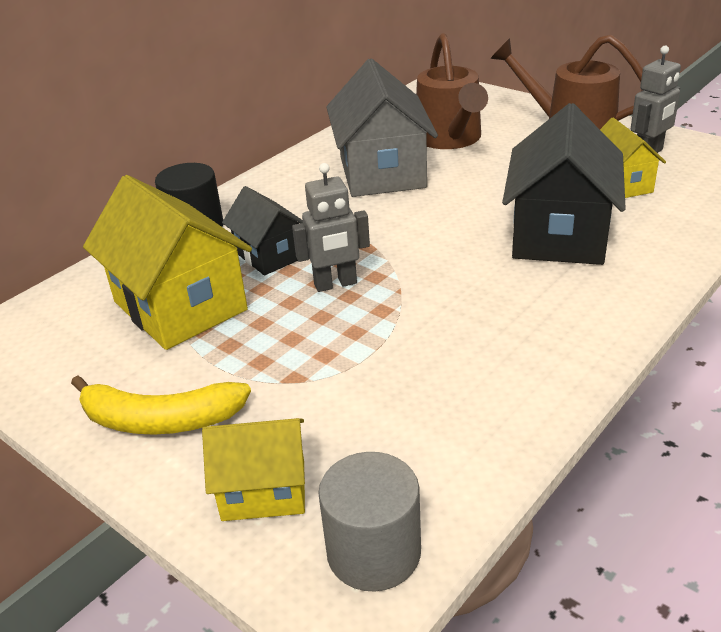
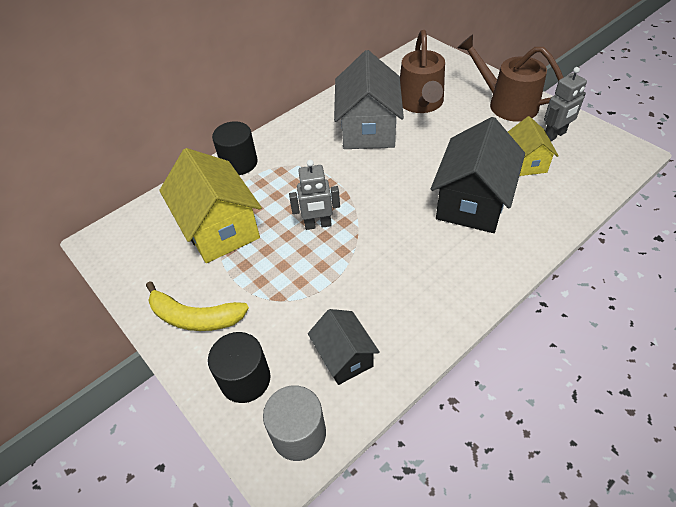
camera: 10 degrees right, 15 degrees up
(264, 491) = (245, 379): yellow house -> black cylinder
(270, 255) = (281, 193): black house -> black house (344, 357)

